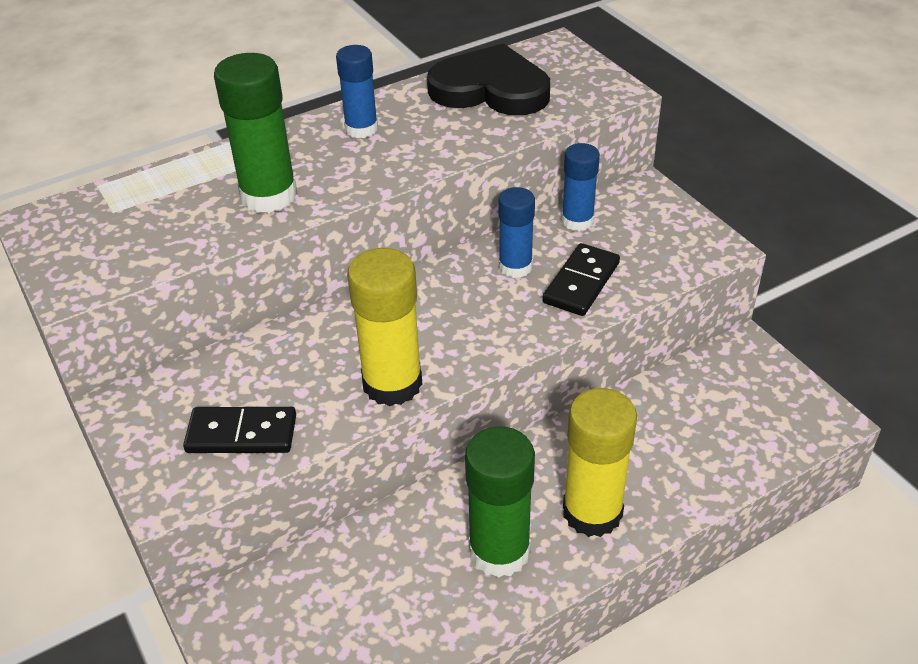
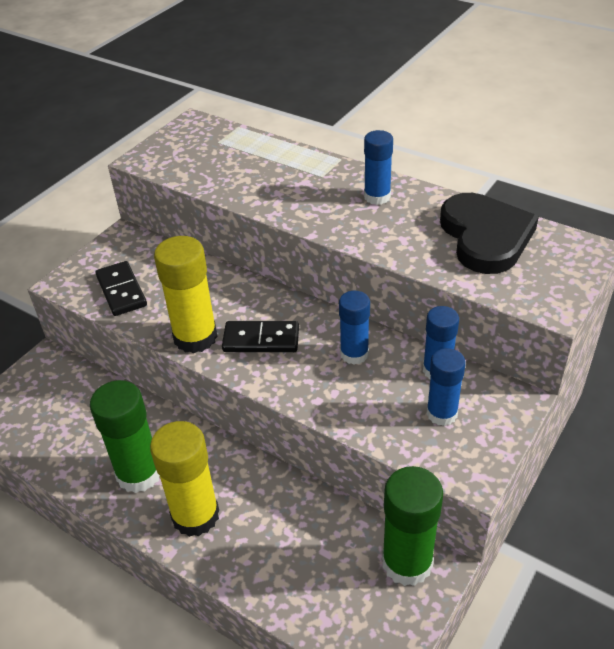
camera: 65 degrees right, 0 degrees up
(269, 196) = (272, 189): green glue stick -> green glue stick (407, 562)
(581, 283) = (361, 398): black domino -> black domino (261, 339)
(635, 238) = (441, 413): none -> blue glue stick

